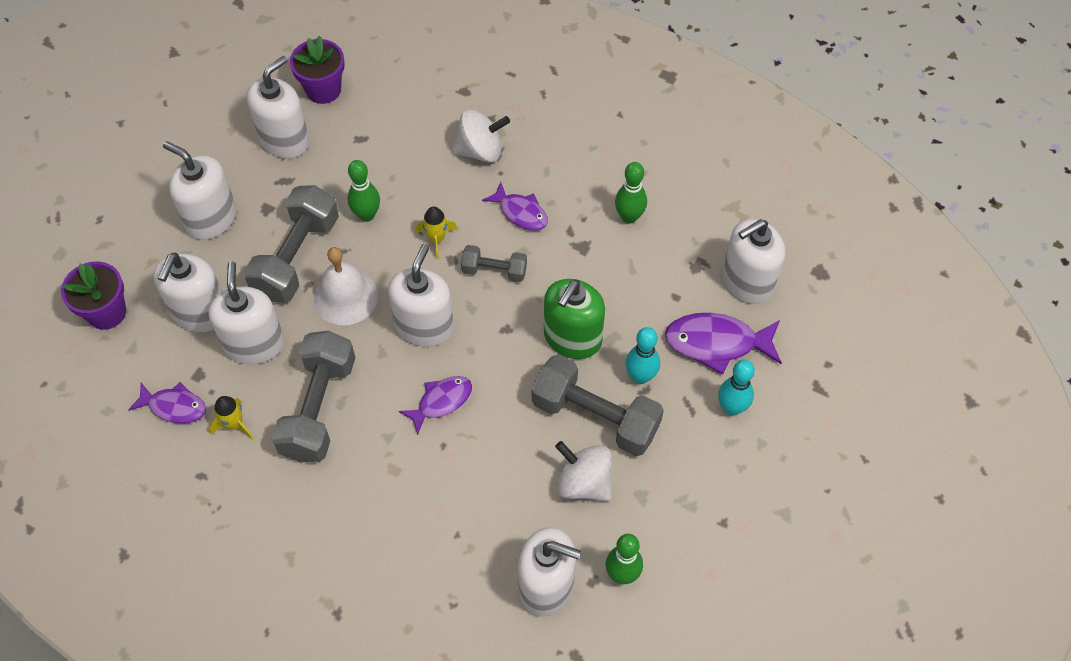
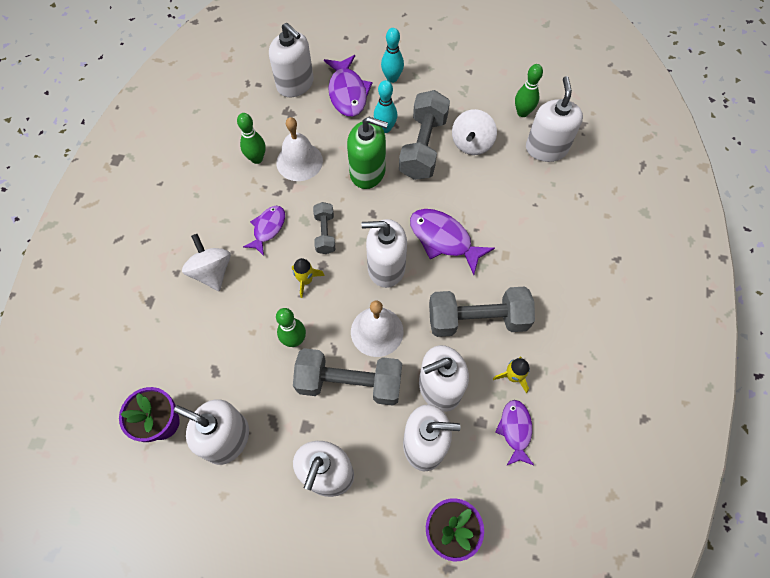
camera: 105 degrees left, 5 degrees up
(441, 402) = (444, 239): purple fish -> purple fish, size x1.56
(612, 263) = (299, 161): none -> white bell

